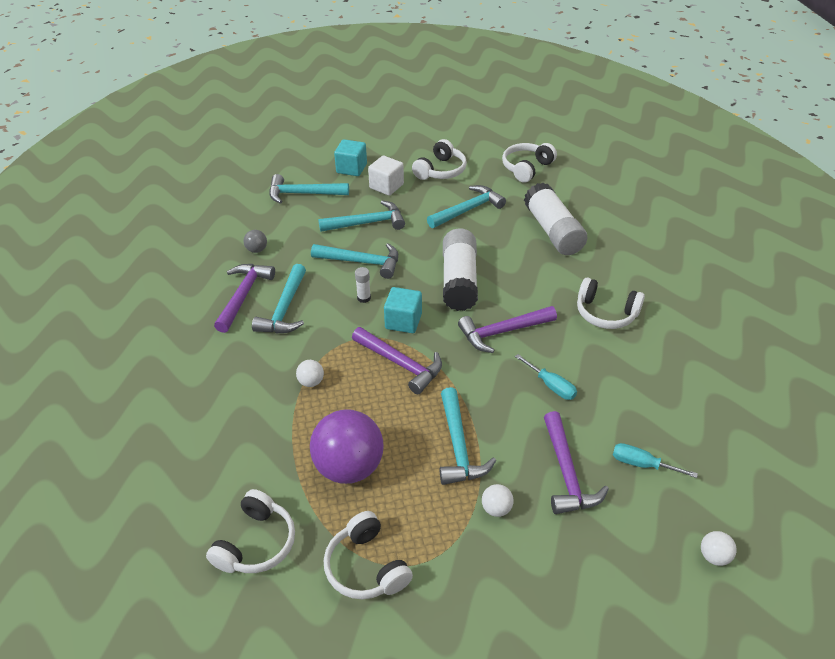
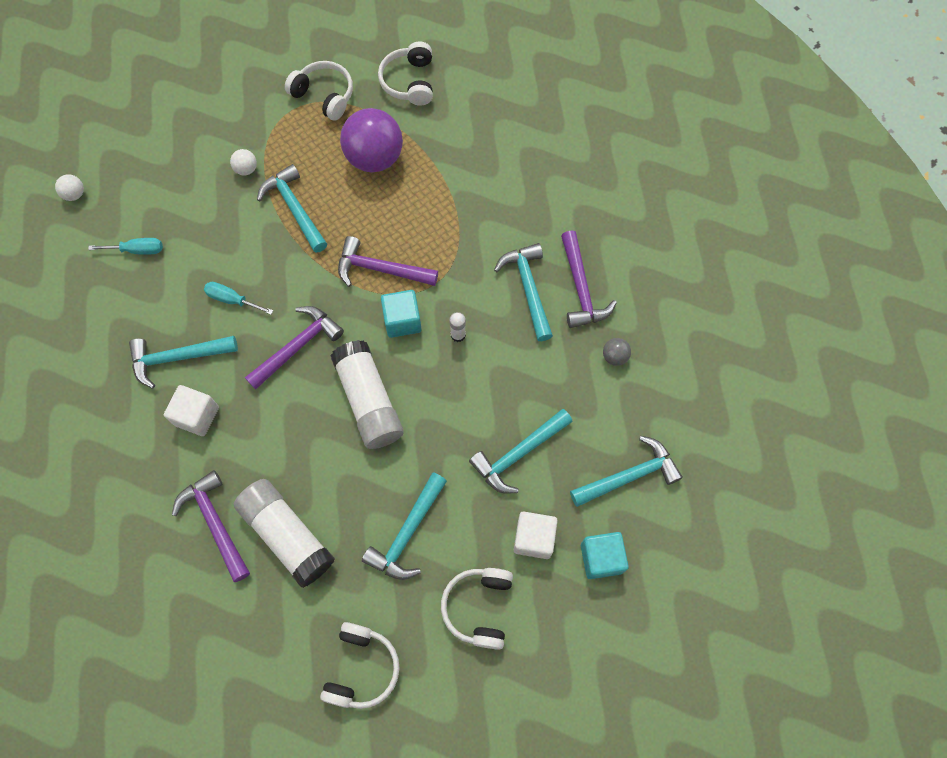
camera: 155 degrees right, 25 degrees up
(311, 382) = (451, 219): white ball -> none
(362, 262) = (488, 385): turquoise hammer -> turquoise hammer (178, 358)
(566, 473) = (198, 219): purple hammer -> purple hammer (215, 523)
(605, 313) = (197, 416): white headphones -> white cube

